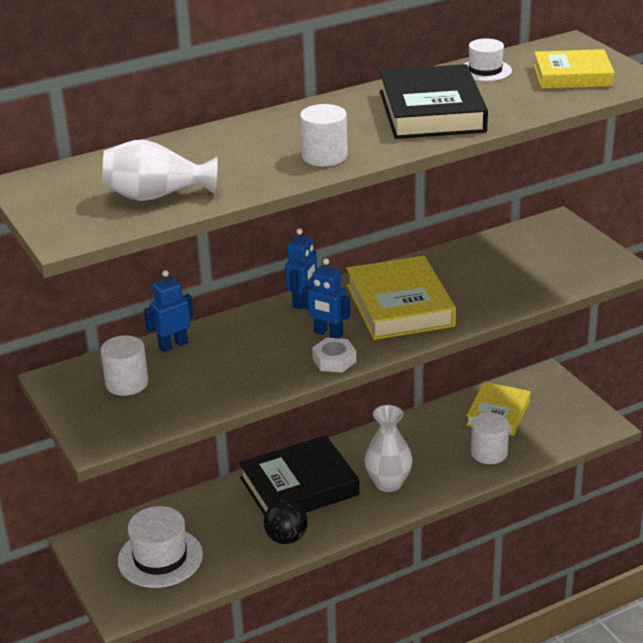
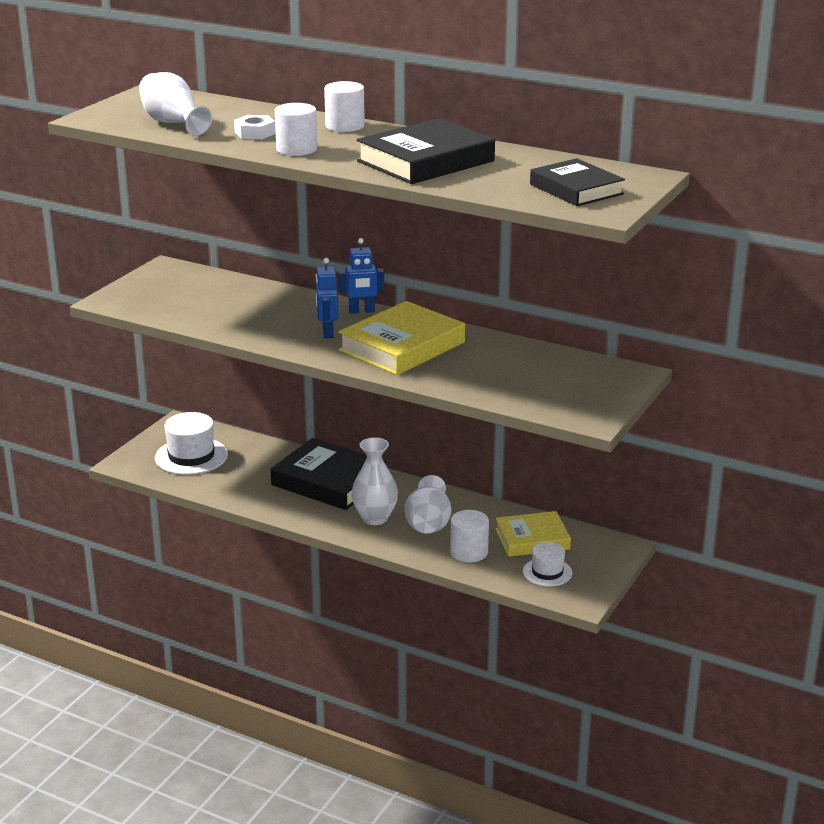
camera: 55 degrees right, 5 degrees down
(127, 383) = (184, 288): white cylinder -> white cylinder (345, 126)
(173, 345) = (248, 287): blue robot -> none
(286, 538) = (262, 497): black ball -> none
(334, 360) = (292, 345): white nut -> white nut (255, 133)
(426, 457) = (428, 524): none -> white vase
(485, 70) = (537, 161): white hat -> white hat (547, 572)
(572, 76) = (576, 189): yellow book -> black book

